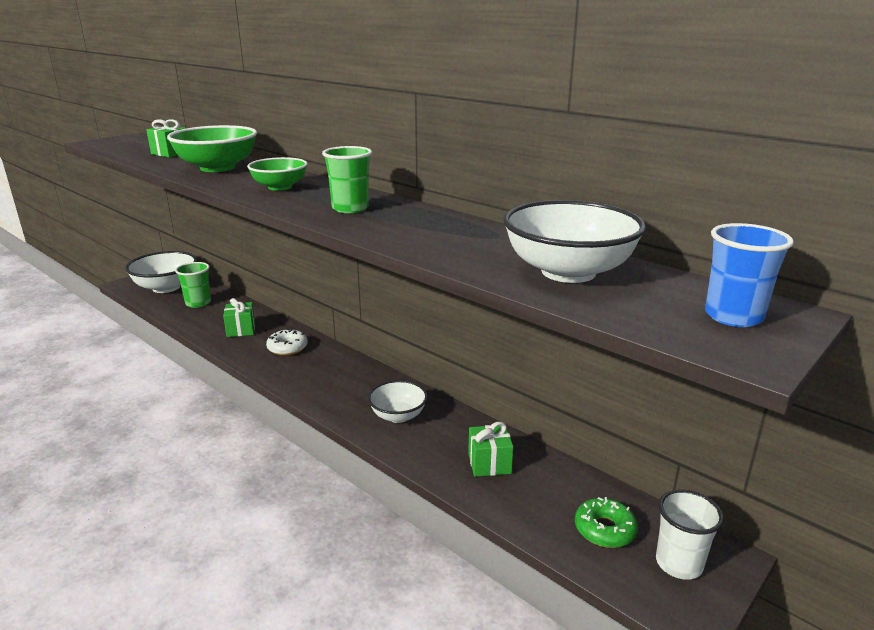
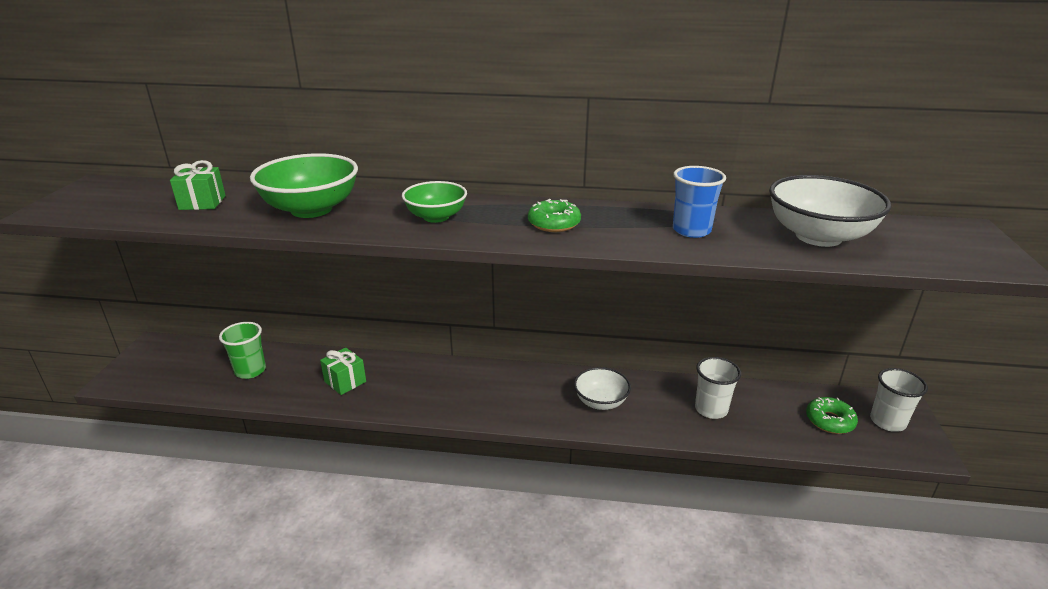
camera: 35 degrees left, 5 degrees up
(166, 287) = (180, 367): white bowl -> none
(287, 348) = (420, 381): white donut -> none
(350, 208) = (554, 223): green cup -> green donut
(489, 463) = (711, 409): green gift -> white cup
(733, 316) = (953, 240): blue cup -> blue cup (691, 230)

